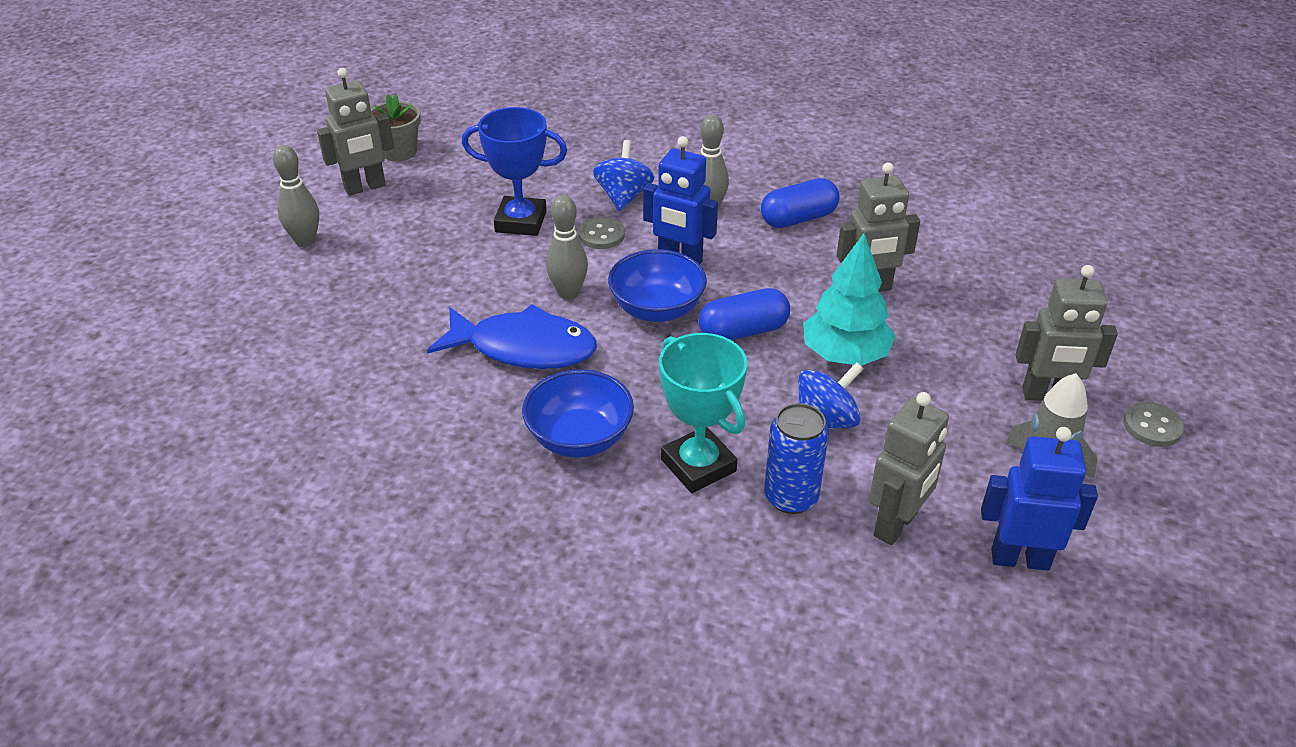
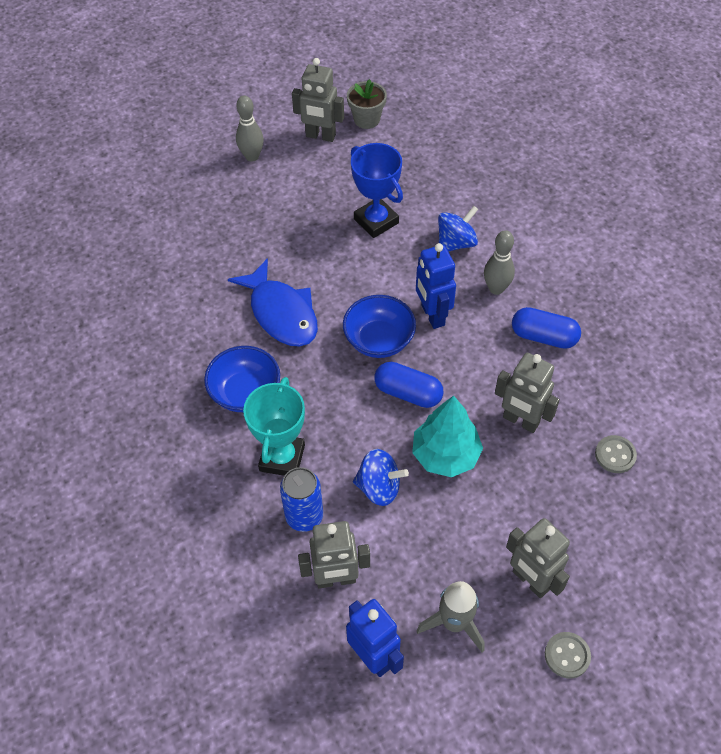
camera: 45 degrees right, 15 degrees up
(568, 293) = (344, 293): grey bowling pin -> none
(601, 235) = (409, 263): grey button -> grey button (615, 455)

